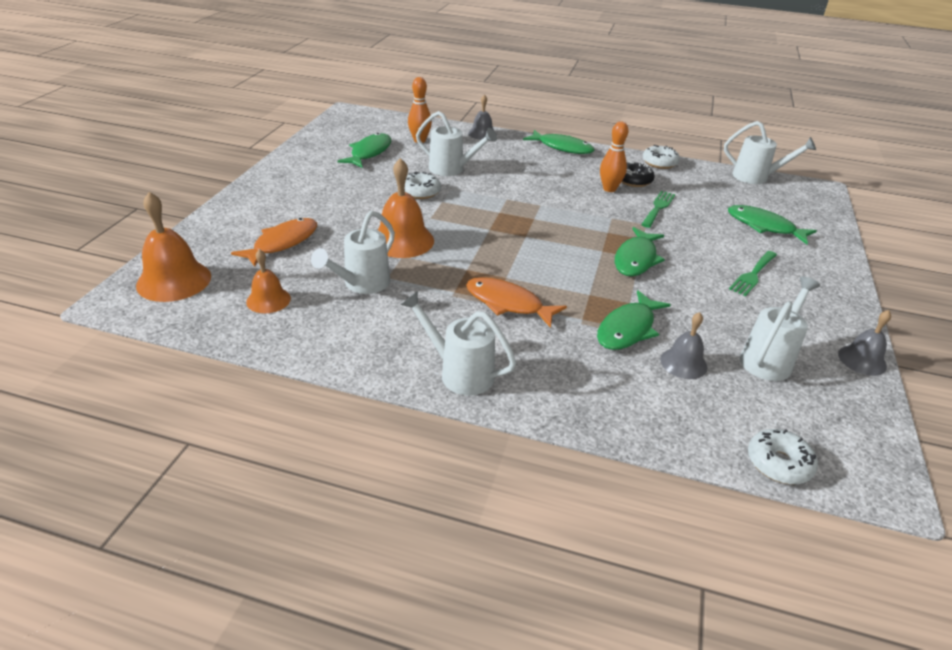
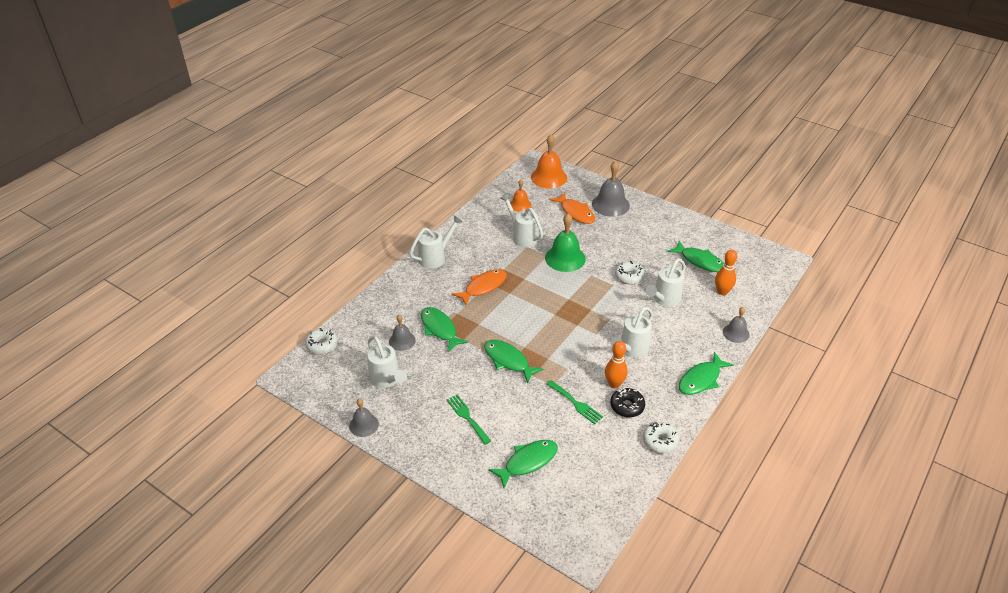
camera: 110 degrees right, 5 degrees up
(255, 216) = (610, 204): none -> grey bell
(402, 240) = (565, 258): orange bell -> green bell
(755, 177) = (618, 508): white watering can -> white watering can (631, 349)

